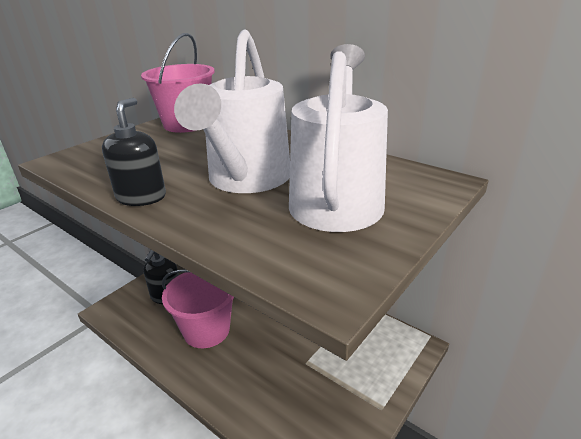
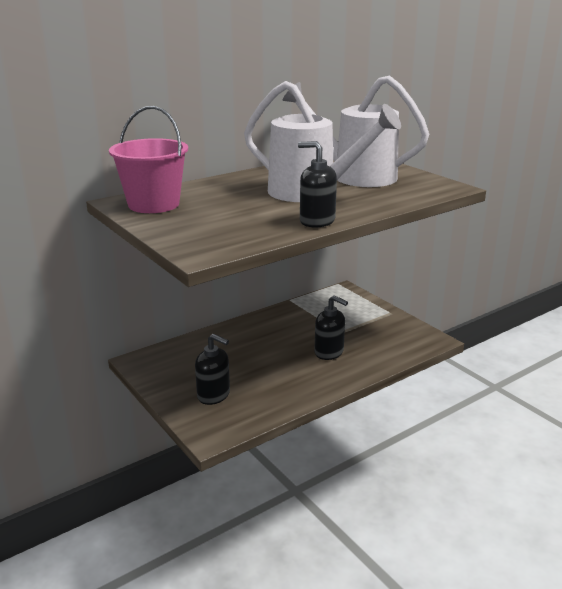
camera: 75 degrees left, 5 degrees down
(206, 330) = (281, 373): pink bucket -> none
(257, 360) = (329, 352): none -> black soap dispenser

